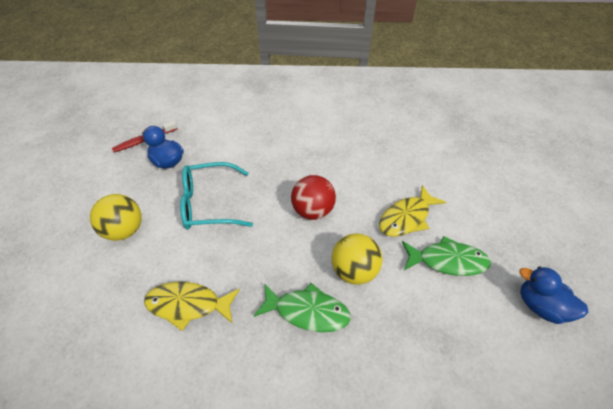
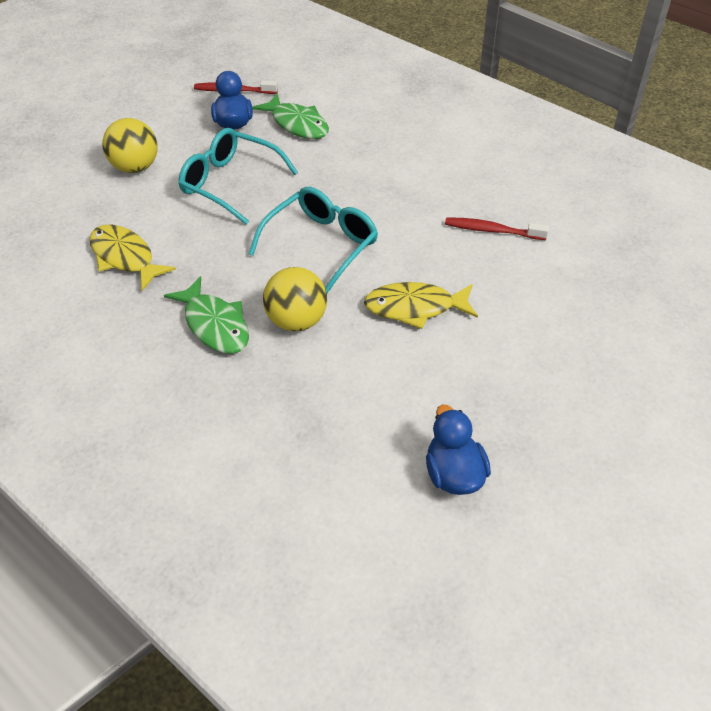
camera: 40 degrees right, 0 degrees up
(313, 211) = (322, 244): red ball -> turquoise glasses
(391, 149) = (492, 230): none -> red toothbrush
(447, 261) = (406, 371): green fish -> green fish (297, 124)

